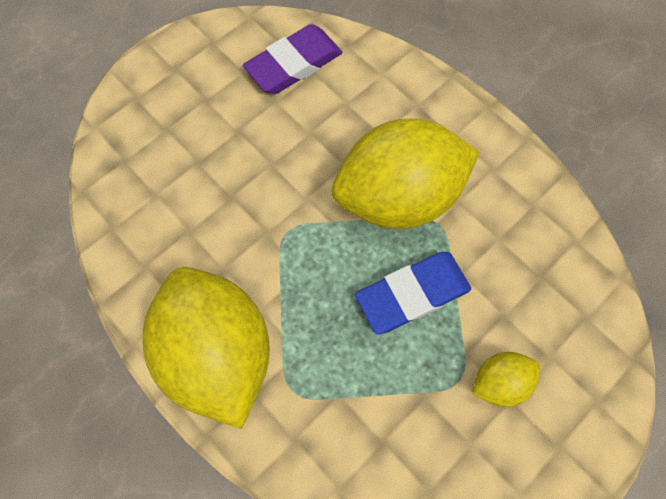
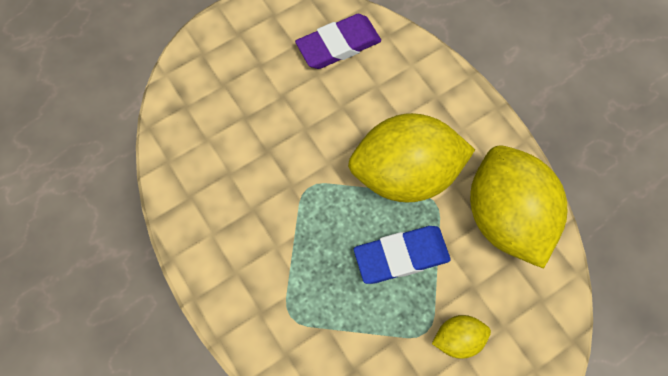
camera: 10 degrees right, 0 degrees up
(219, 351) = (238, 275): yellow lemon -> yellow lemon (505, 216)

